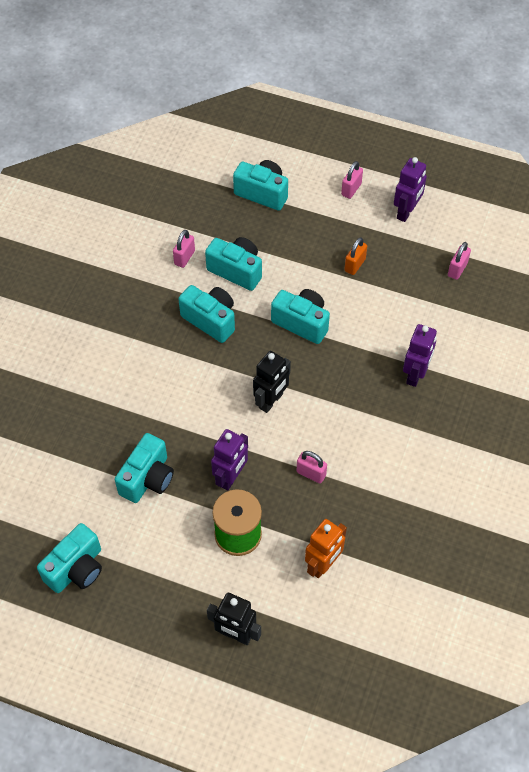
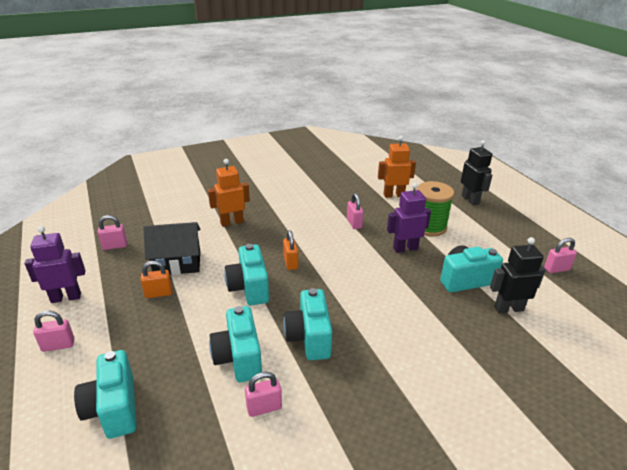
camera: 135 degrees left, 25 degrees down
(76, 569) = (556, 269): turquoise camera -> pink padlock
(271, 401) = (332, 264): black robot -> black robot (508, 308)
(304, 373) = (290, 263): none -> orange padlock
(385, 297) = (177, 263): none -> black house
(415, 374) = (232, 222): purple robot -> orange robot

